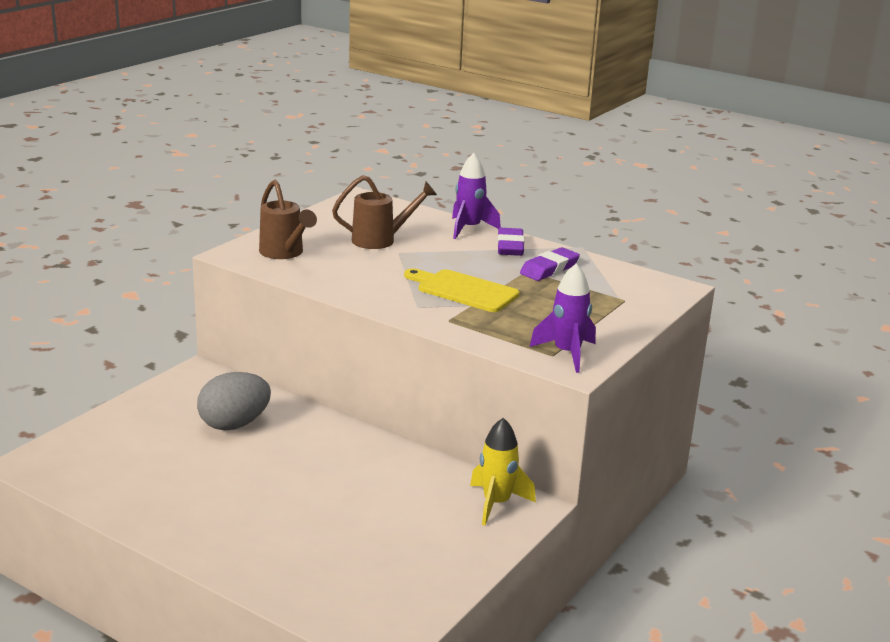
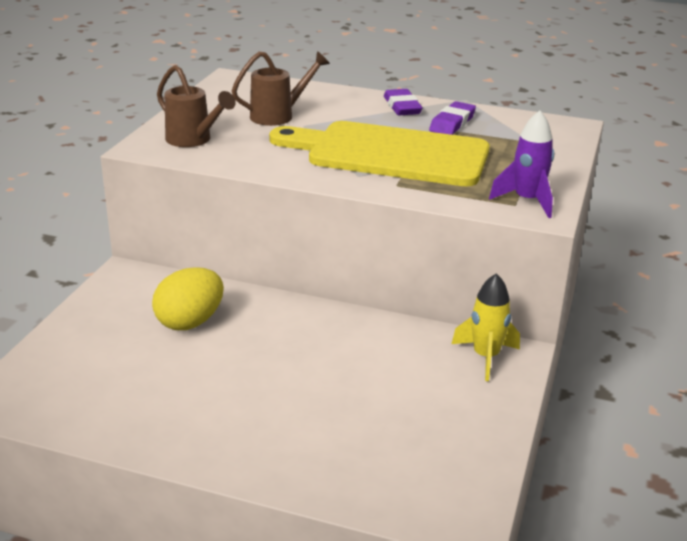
camera: 15 degrees left, 5 degrees up
(234, 424) = (190, 322): grey egg -> yellow egg
(464, 290) = (390, 154): yellow cutting board -> yellow cutting board, size x1.85
(469, 228) = (353, 95): purple rocket -> none

